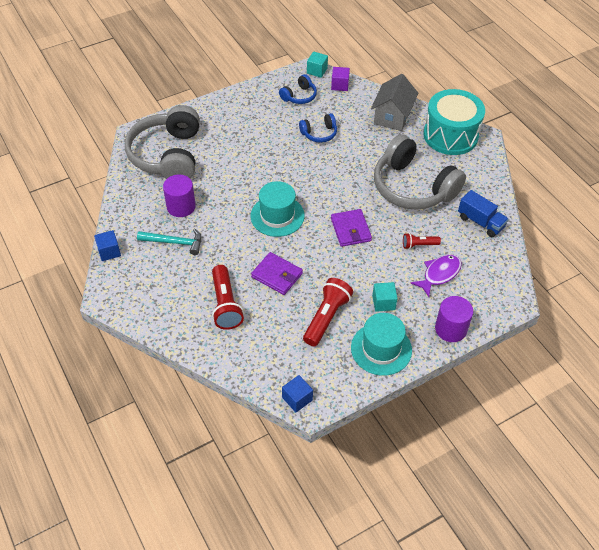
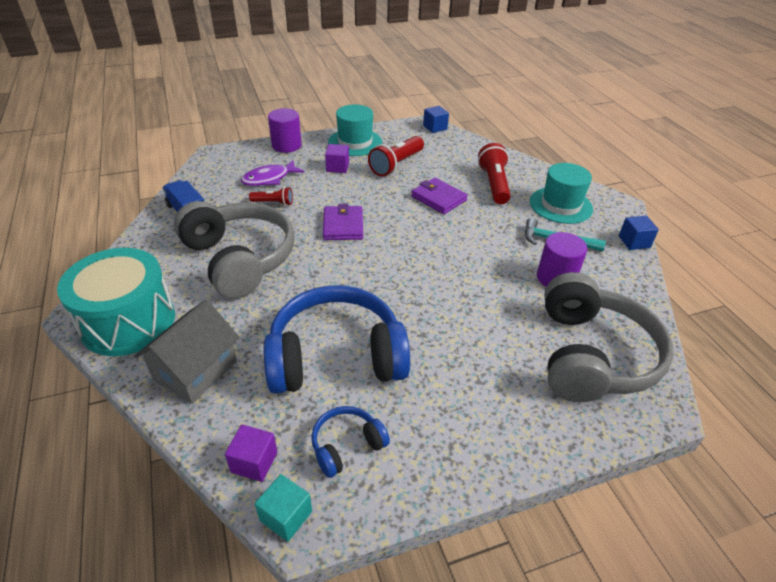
camera: 170 degrees left, 10 degrees down
(277, 216) = (428, 251): turquoise hat -> turquoise hat (560, 205)
(319, 133) = (336, 357): blue headphones -> blue headphones, size x2.17
(383, 302) = (337, 167): turquoise cube -> purple cube

